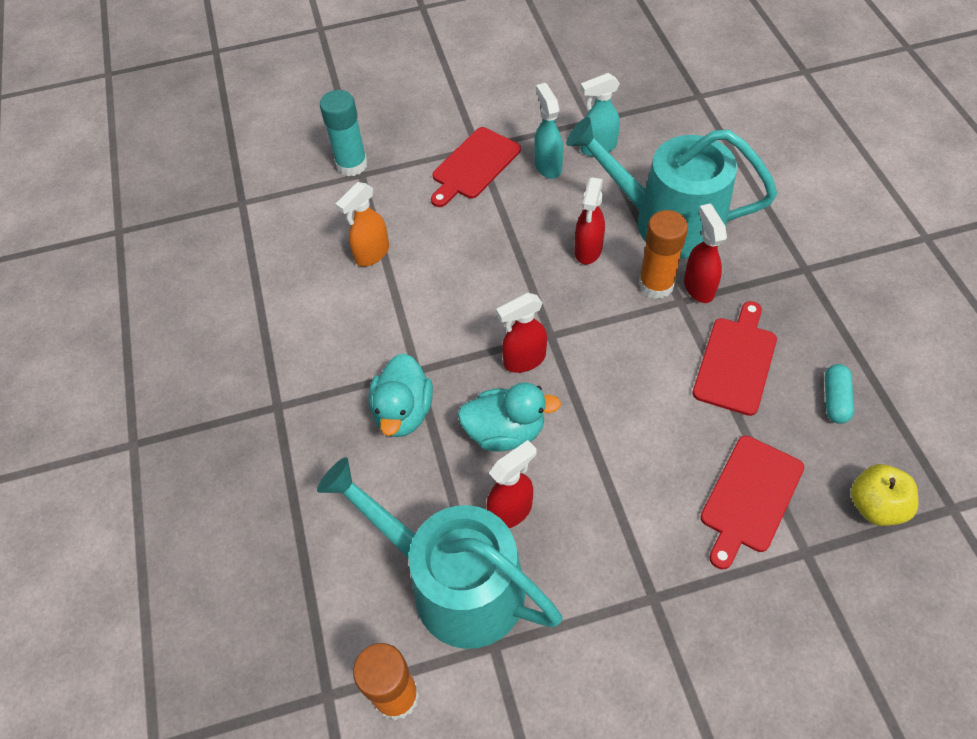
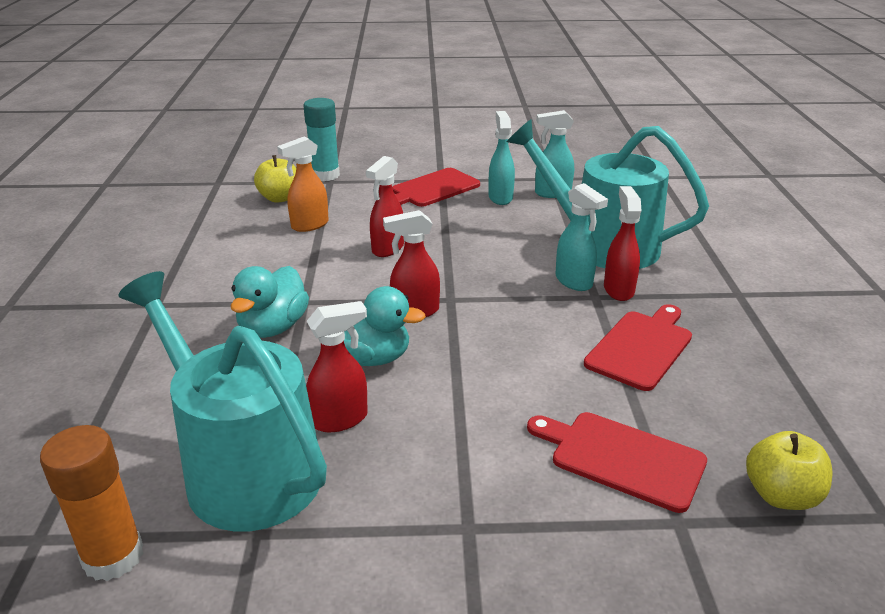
camera: 10 degrees right, 25 degrees down
(321, 215) = (279, 198): none -> yellow apple
(588, 250) = (514, 251): red spray bottle -> red spray bottle (387, 249)
(656, 285) = (574, 282): orange glue stick -> turquoise spray bottle
(750, 497) = (622, 458): red cutting board -> red cutting board turned 75 degrees clockwise
(835, 399) = (749, 394): turquoise capsule -> none

